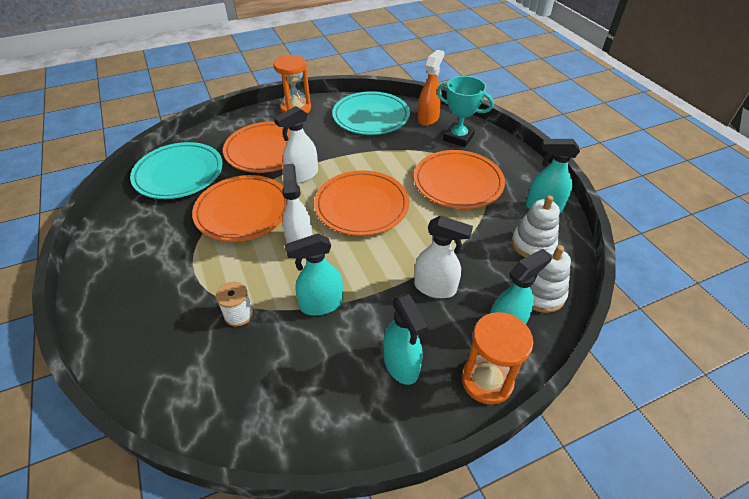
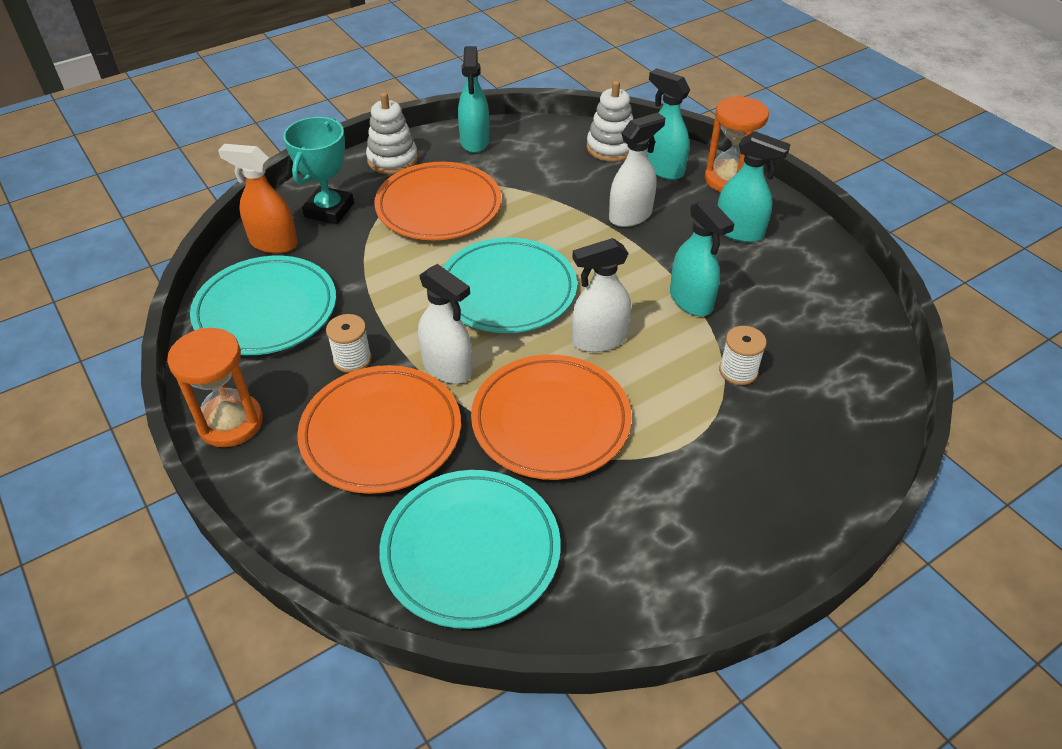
camera: 100 degrees left, 0 degrees up
(323, 143) = (352, 359): none -> white spool
(361, 206) = (507, 290): orange plate -> turquoise plate
(401, 364) = (739, 232): turquoise spray bottle -> turquoise spray bottle turned 60 degrees clockwise
(435, 287) = (630, 216): white spray bottle -> white spray bottle turned 45 degrees clockwise
(533, 244) = (540, 150): white stacking toy -> white stacking toy (392, 160)

